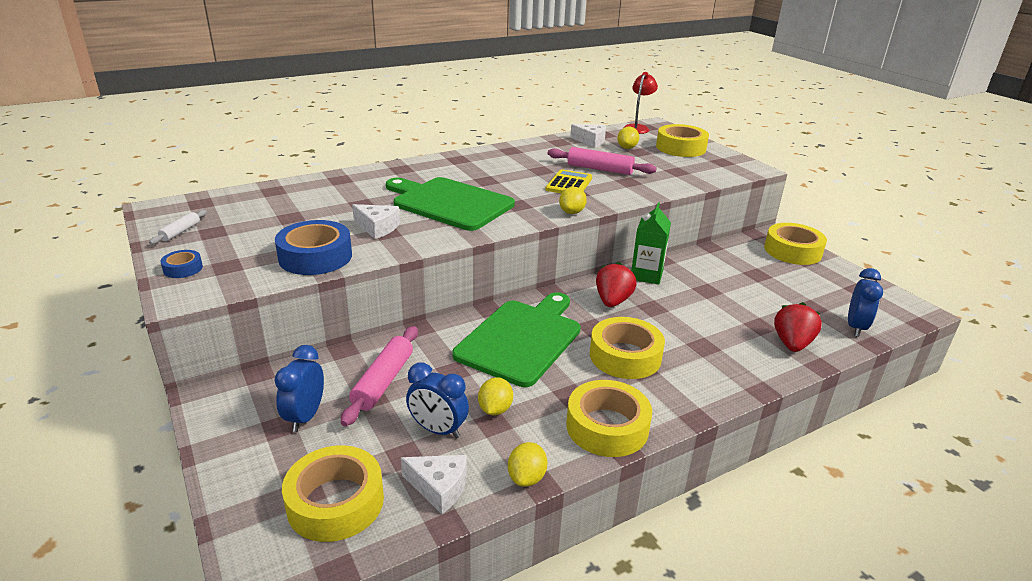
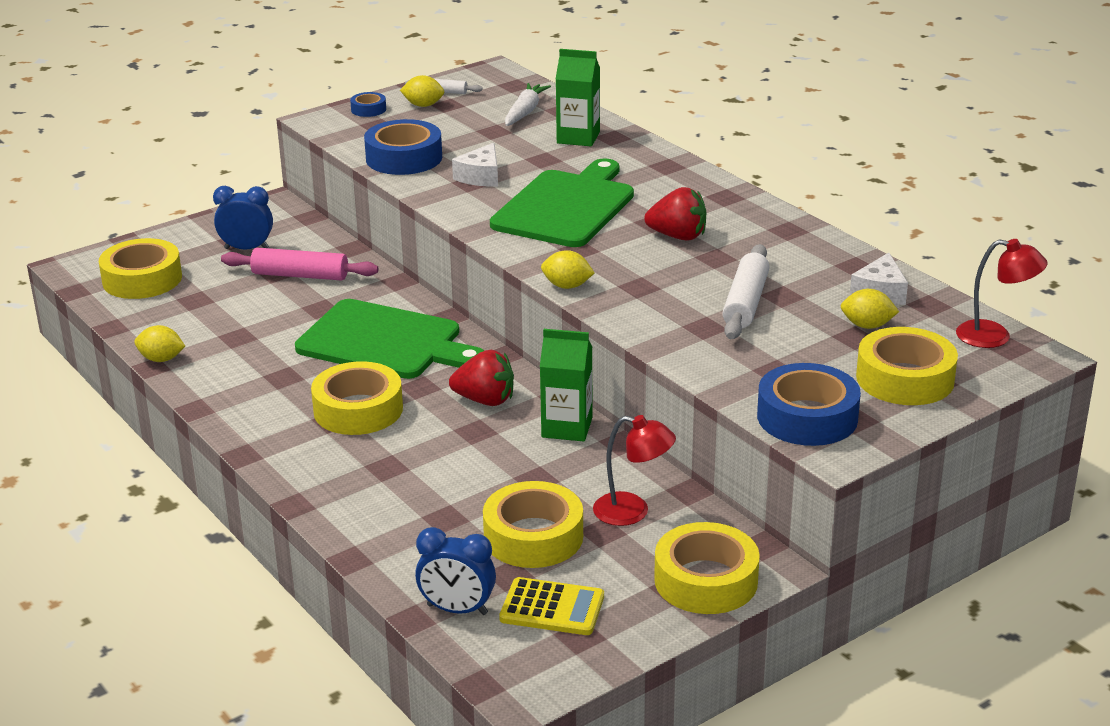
camera: 85 degrees right, 0 degrees up
(263, 203) = (525, 112): none -> white carrot
(331, 189) = (578, 137): none -> green carton
(438, 430) = (228, 311): blue clock -> none
(439, 488) = (153, 320): white cheese -> none
(495, 409) = (258, 336): yellow lemon -> yellow lemon (423, 105)
(569, 184) = (670, 280): yellow calculator -> yellow calculator (552, 608)
(600, 169) = (745, 303): pink rolling pin -> white rolling pin
(607, 427) = (230, 399): yellow tape -> yellow tape (533, 536)
(723, 170) = (807, 417): none -> blue tape
(735, 264) = (632, 512): none -> red lamp
(792, 344) = (402, 541): red strawberry -> red strawberry (678, 236)

